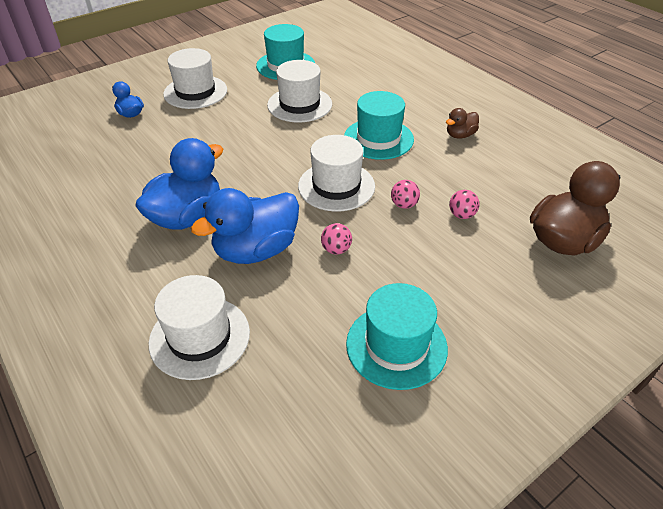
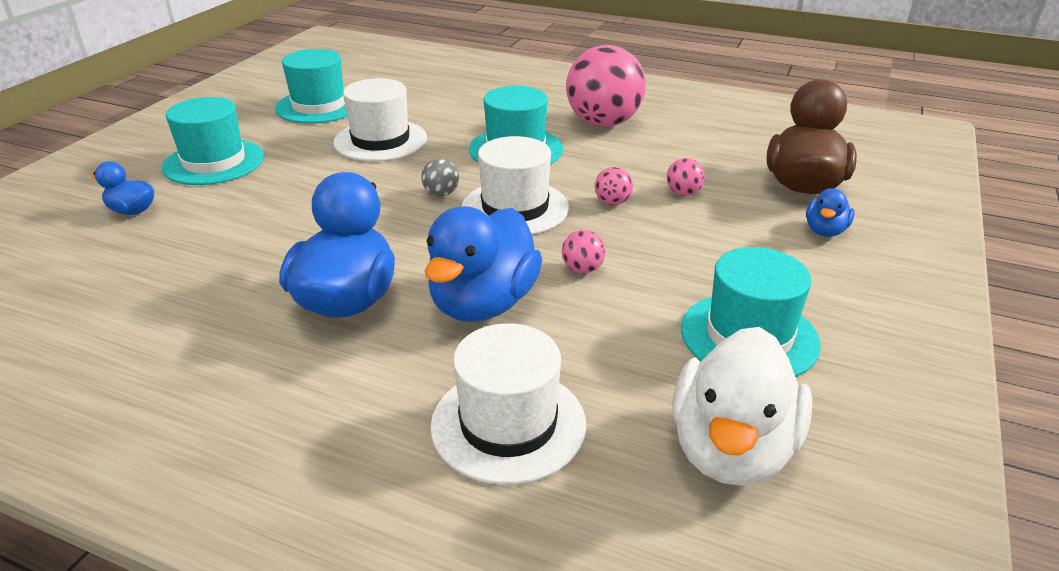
camera: 30 degrees left, 10 degrees down
(195, 92) = (214, 162): white hat -> turquoise hat
(301, 159) = (441, 194): none -> grey ball
(306, 418) = (731, 449): none -> white duck
(460, 135) = (603, 123): brown duck -> pink ball
(539, 287) = (825, 231): none -> blue duck

